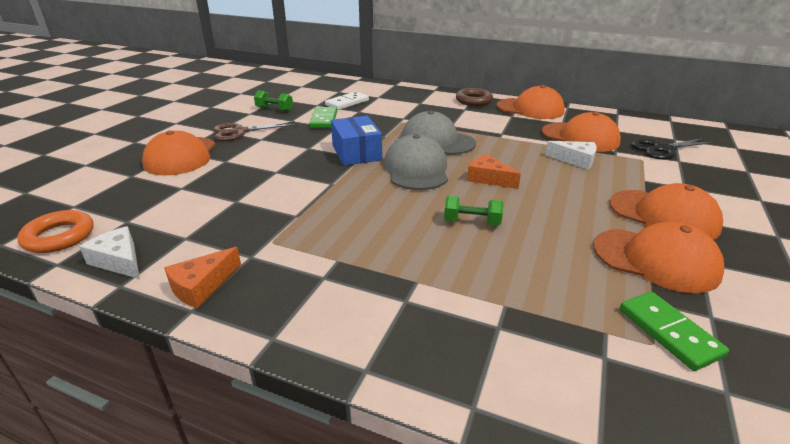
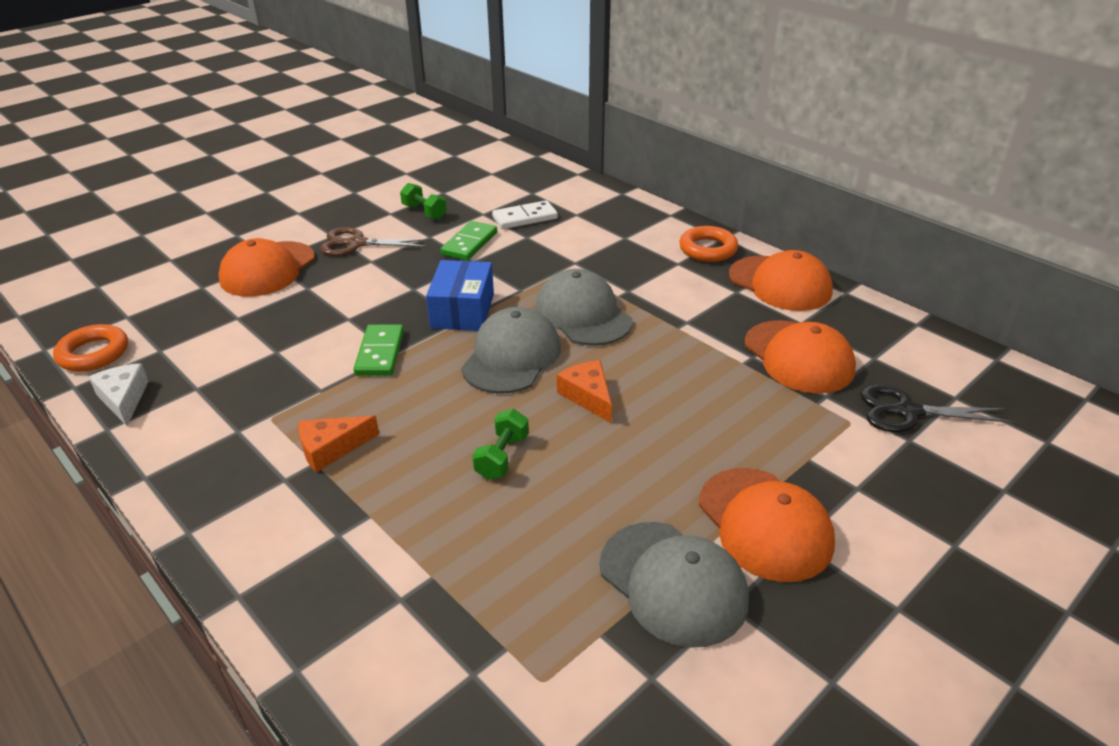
camera: 25 degrees right, 5 degrees up
(202, 286) = (171, 452): orange cheese -> orange cheese (331, 448)
(472, 222) = (502, 457): green dumbbell -> green dumbbell turned 75 degrees clockwise
(473, 101) = (708, 249): brown ring -> orange ring
(575, 160) = (743, 397): white cheese -> none
(655, 260) = (673, 583): orange cap -> grey cap
(669, 332) = (576, 676): green domino -> green domino (380, 353)

